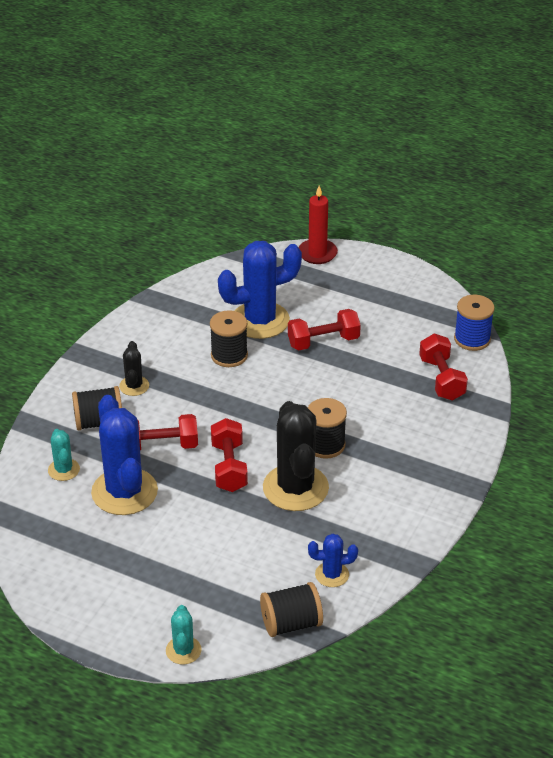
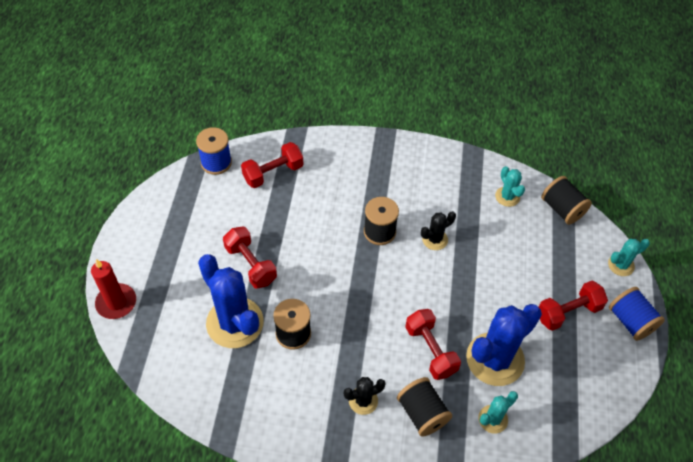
camera: 110 degrees left, 15 degrees up
(106, 627) = (630, 321): none -> blue spool
(229, 467) = (432, 291): red dumbbell -> red dumbbell (568, 312)
(295, 488) = (435, 239): black cactus -> black cactus, size x0.49
(332, 574) = (507, 196): blue cactus -> turquoise cactus

